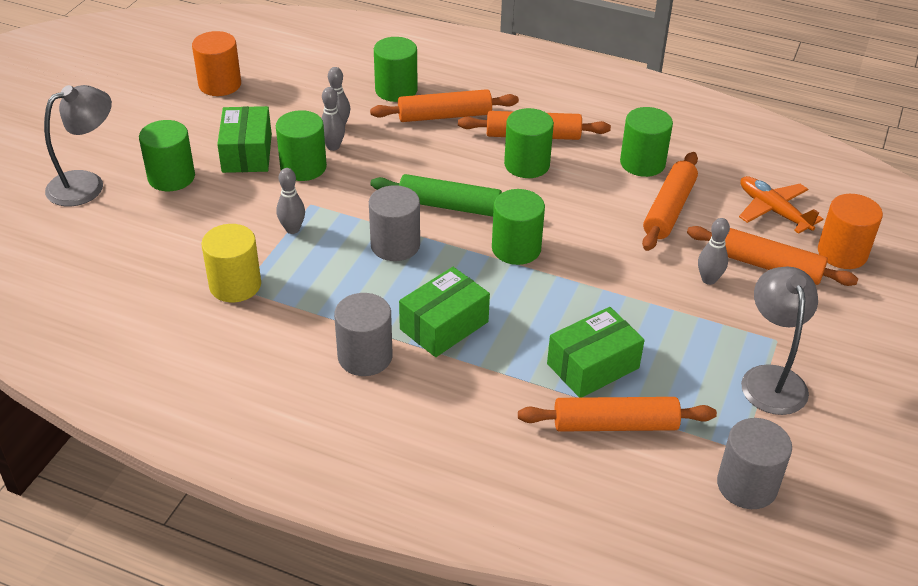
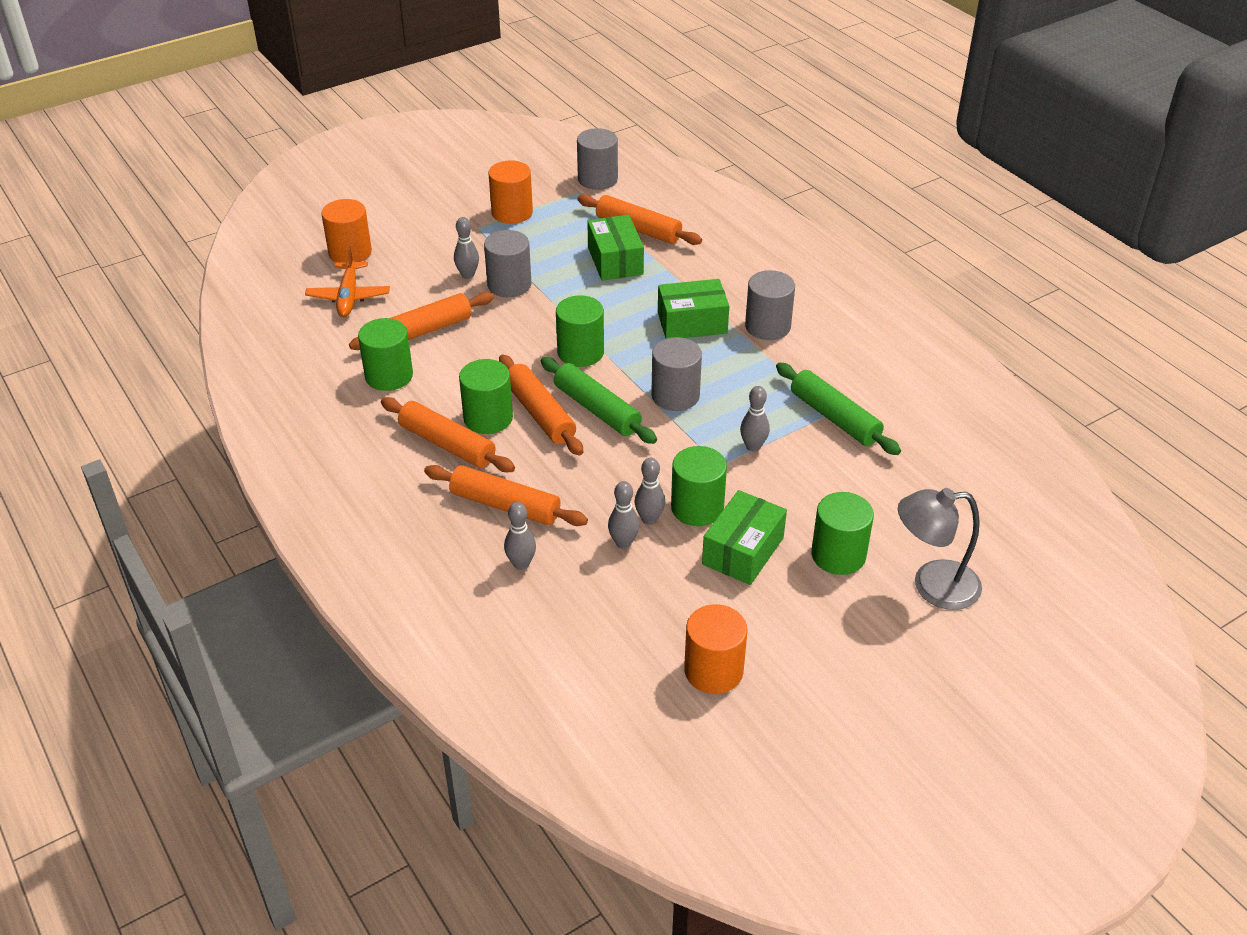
camera: 145 degrees left, 0 degrees up
(235, 285) = (834, 418): yellow cylinder -> green rolling pin
(396, 90) = (521, 564): green cylinder -> grey bowling pin
(593, 366) = (615, 261): green box -> green box turned 75 degrees clockwise
(659, 287) = (509, 284): none -> grey cylinder
(767, 266) = (414, 266): orange rolling pin -> orange rolling pin (540, 413)
(771, 378) = (512, 212): grey lamp -> orange cylinder

